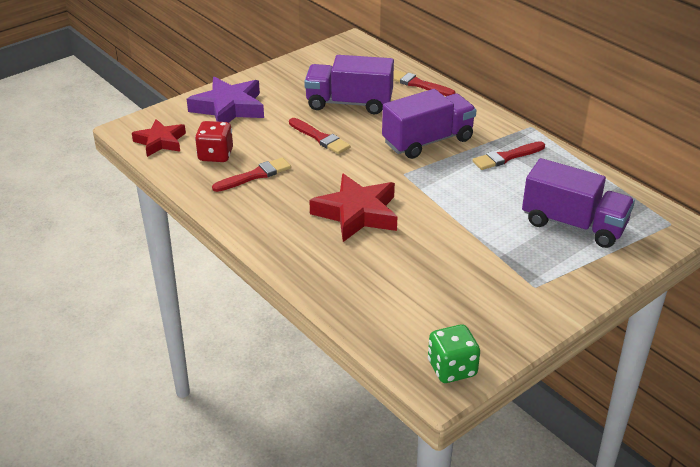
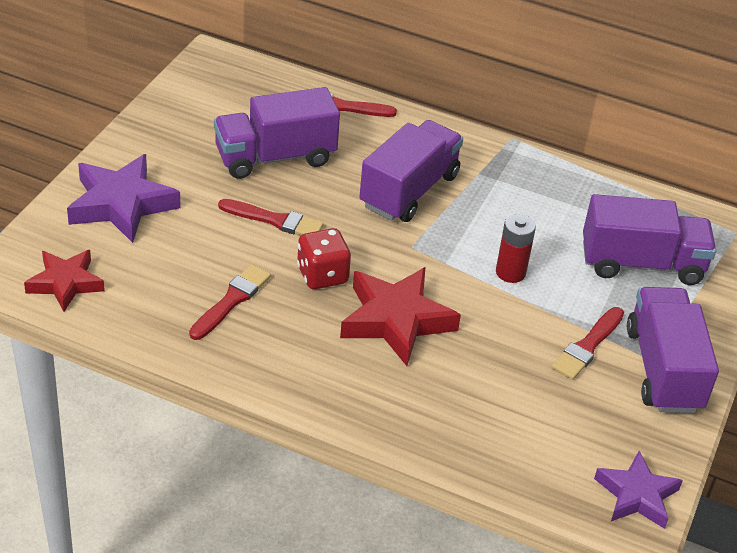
camera: 30 degrees left, 5 degrees up
(215, 155) = (157, 284): red dice -> red dice (322, 275)
(452, 369) = (636, 495): green dice -> purple star
(464, 206) = (510, 272): none -> red battery
(506, 157) = (513, 190): red brush -> red brush (587, 346)
(538, 295) = (663, 369): none -> purple truck

